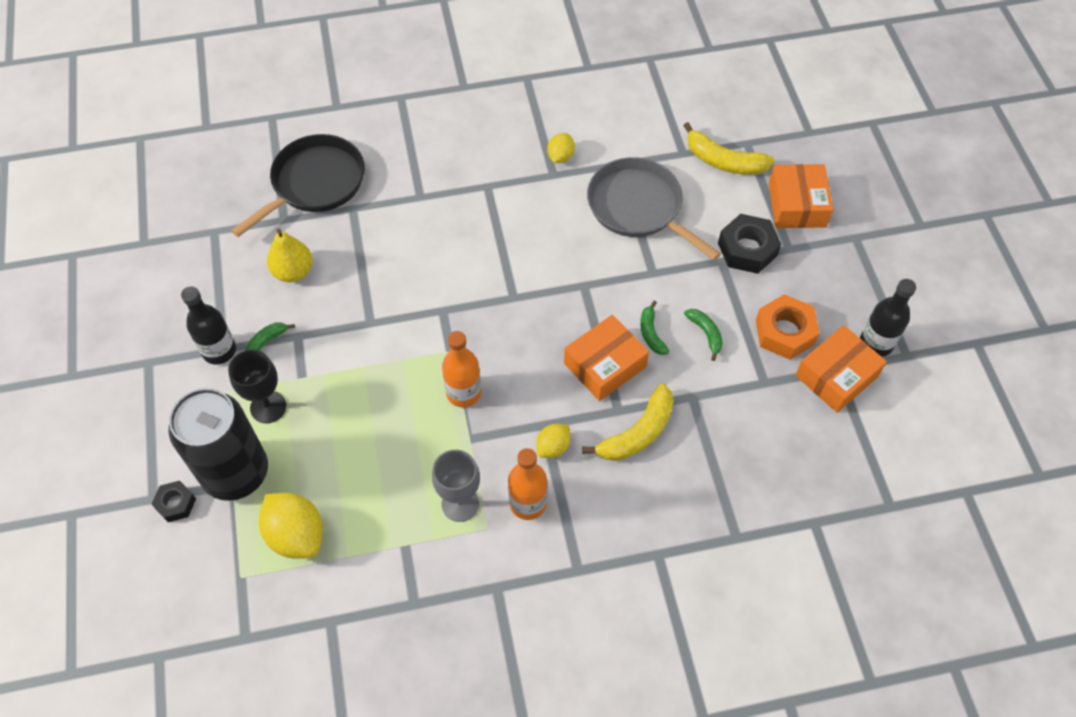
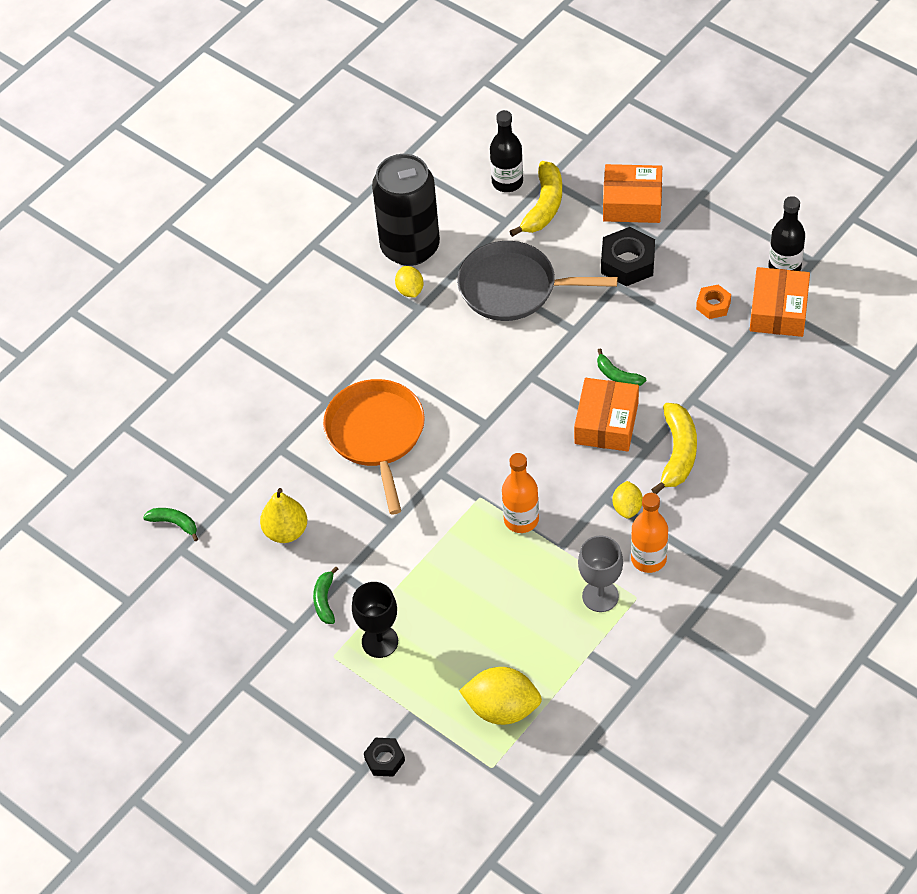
camera: 35 degrees left, 5 degrees down
(219, 351) = (292, 632): black bottle -> black bottle (507, 182)
(236, 473) = (407, 704): black can -> black can (410, 247)
(315, 183) = (225, 452): black pan -> none
(427, 246) = (376, 434): none -> orange pan
(706, 334) = (658, 347): green banana -> green banana (174, 523)
(723, 161) = (543, 206): yellow banana -> yellow banana turned 60 degrees counterclockwise
(785, 332) = (713, 305): orange nut -> orange nut, size x0.59
(797, 205) = (632, 203): orange box -> orange box turned 45 degrees counterclockwise

